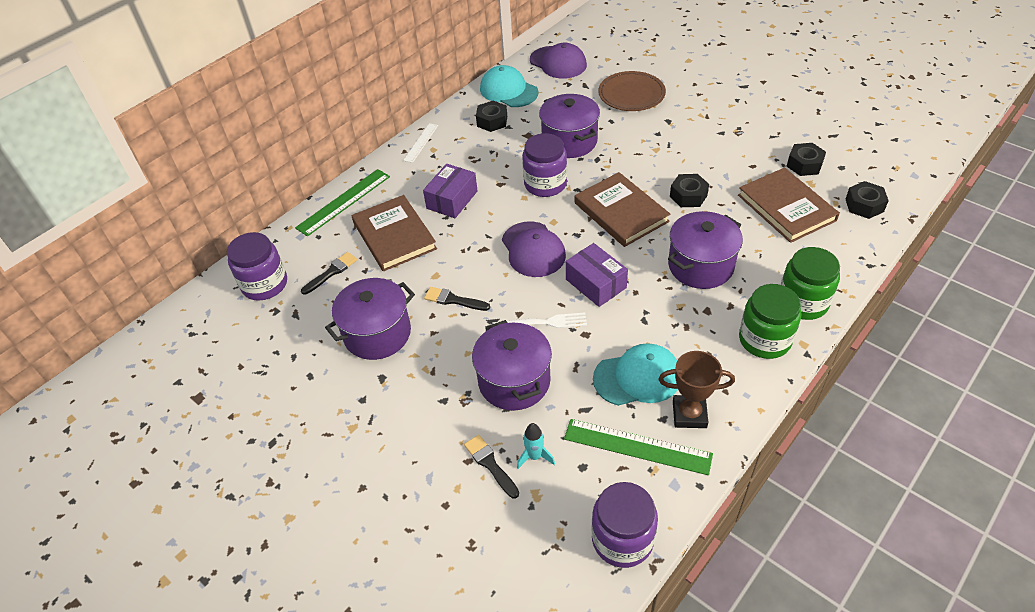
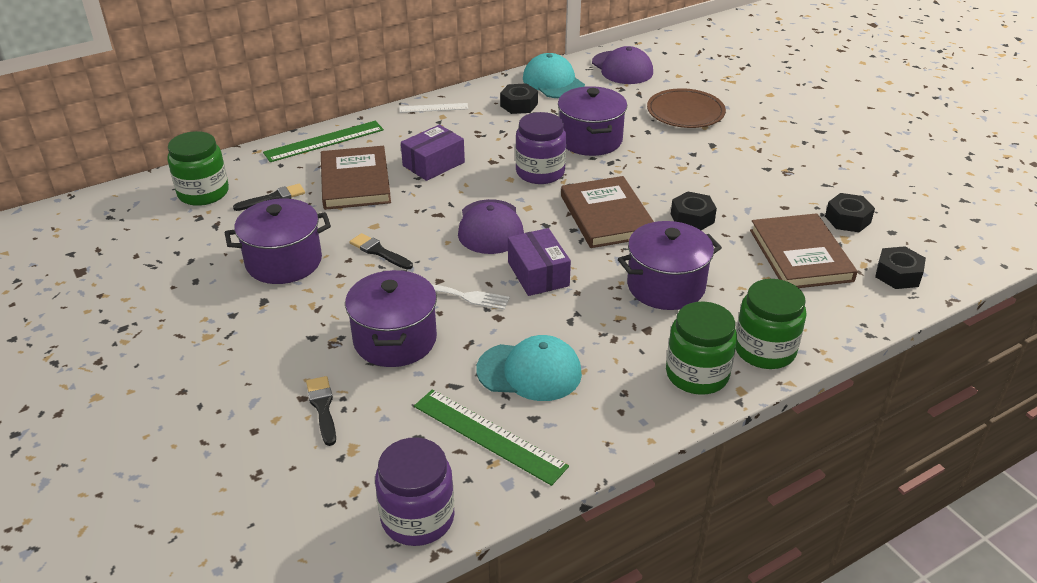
camera: 15 degrees right, 10 degrees down
(264, 284) = (203, 193): purple jar -> green jar
(421, 142) = (433, 108): white ruler -> white ruler turned 45 degrees clockwise
(534, 456) = (373, 414): turquoise rocket -> none
(689, 414) = (566, 422): brown trophy -> none

